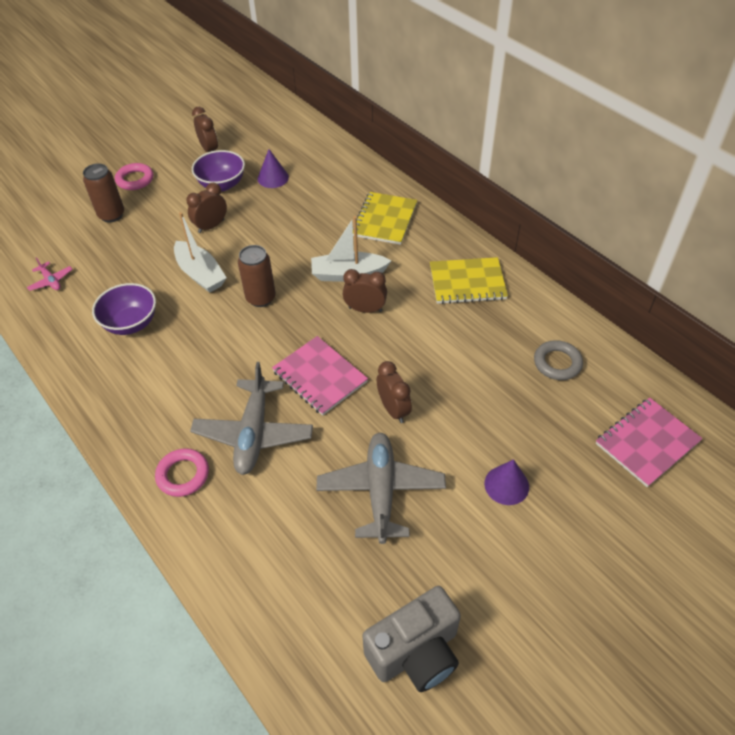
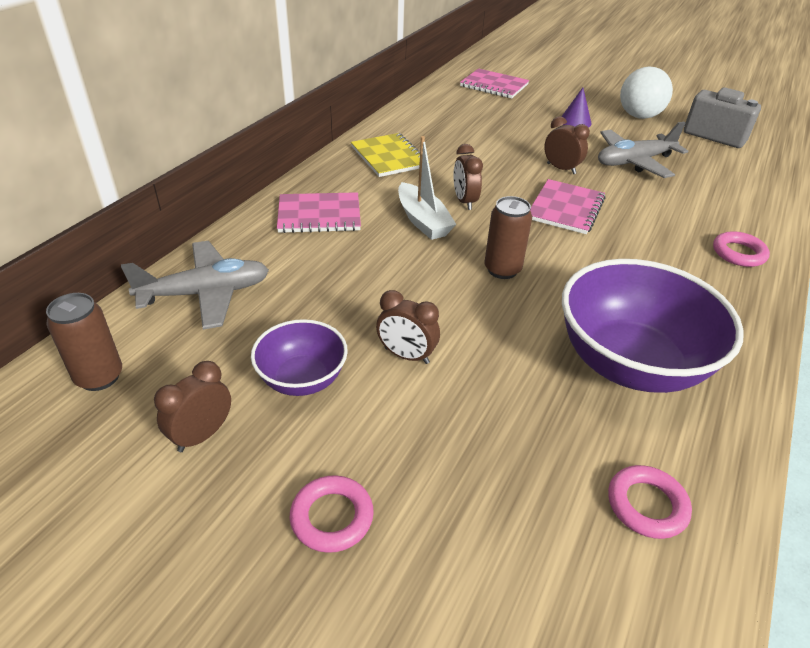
camera: 115 degrees left, 10 degrees down
(51, 281) = (646, 505): pink plane -> pink ring
(111, 215) = (448, 502): brown can -> brown can (99, 377)
(131, 323) = (630, 364): purple bowl -> purple bowl, size x1.86
(200, 274) = (502, 332): white boat -> none
(254, 433) = (658, 228): grey plane -> grey plane (205, 293)
(273, 178) = (266, 327): purple cone -> none
(384, 220) = (319, 215): yellow notebook -> pink notebook
(393, 409) = (561, 169): brown clock -> brown clock turned 90 degrees clockwise
(505, 581) = (639, 116): none -> white ball
(557, 363) = (452, 114): grey ring -> none

